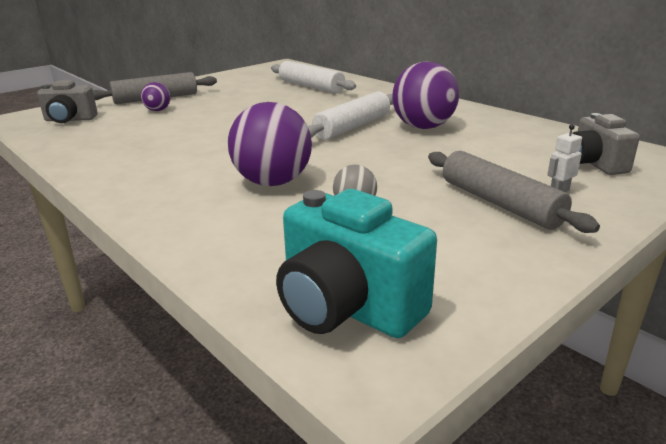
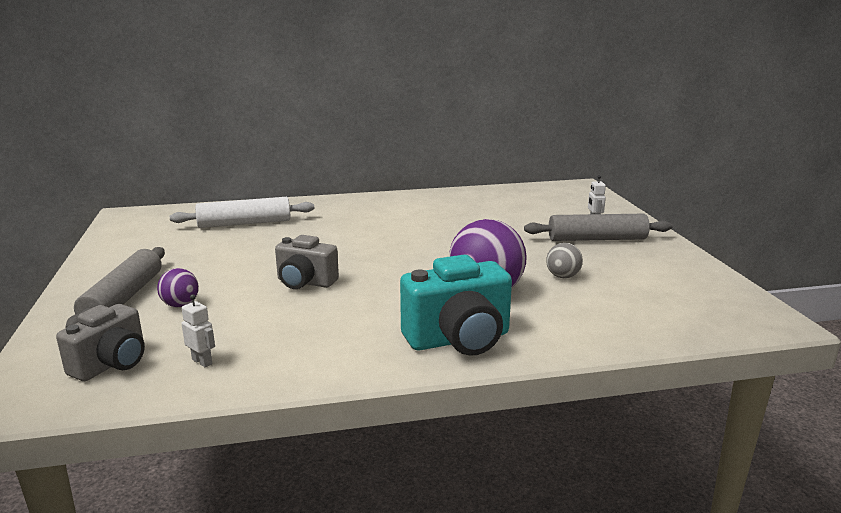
camera: 60 degrees left, 5 degrees down
(82, 135) = (202, 361): none -> white robot
(347, 308) = (703, 312): turquoise camera -> turquoise camera (459, 340)
(352, 127) = (395, 237): white rolling pin -> none
(423, 127) = (433, 218): purple ball -> none
(594, 164) = (563, 202): grey camera -> grey camera (305, 282)

